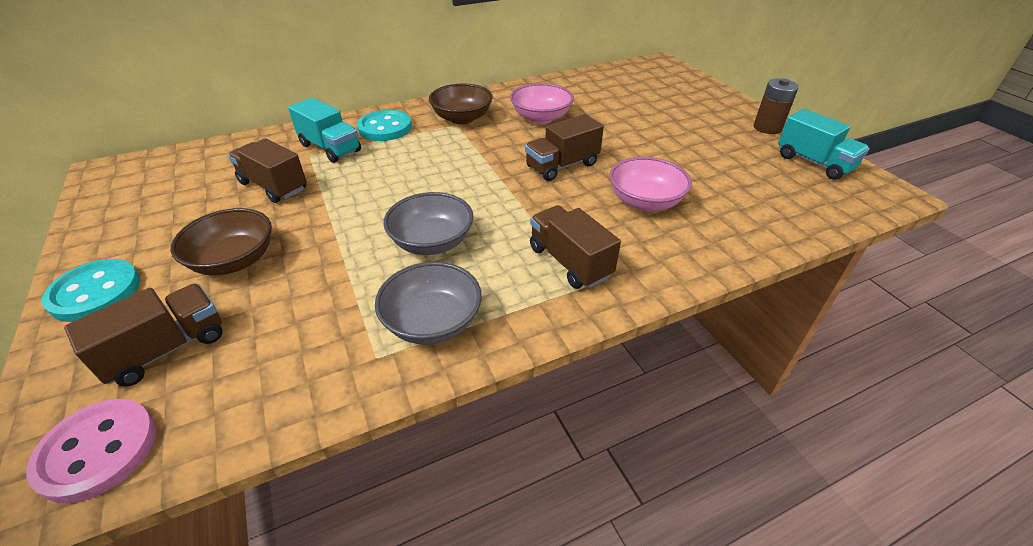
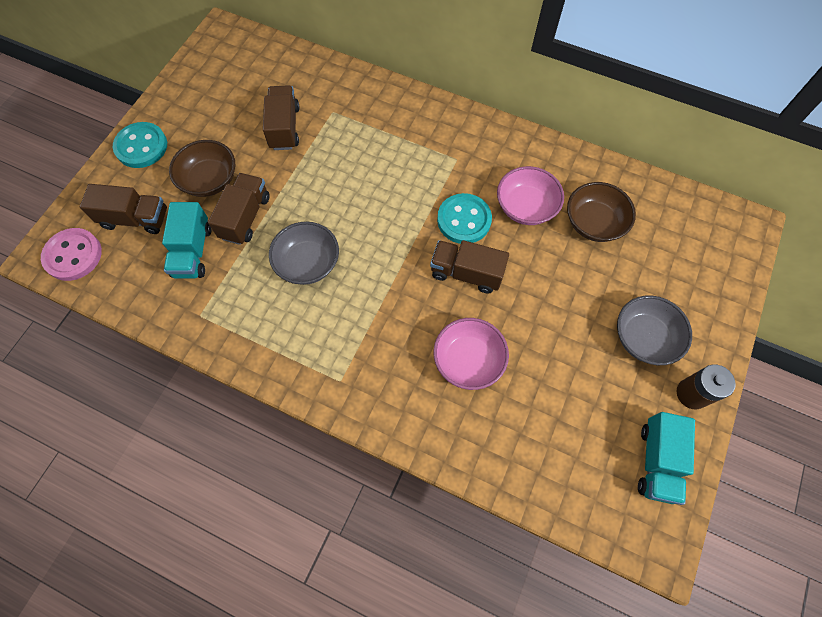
camera: 50 degrees right, 25 degrees up
(330, 148) = (351, 114): turquoise truck -> turquoise truck (193, 251)
(385, 128) = (407, 121): turquoise button -> turquoise button (464, 220)
(432, 322) = (243, 321): grey bowl -> grey bowl (644, 338)
(462, 118) = (469, 155): brown bowl -> brown bowl (594, 223)
(570, 262) = (355, 356): brown truck -> brown truck (245, 217)

